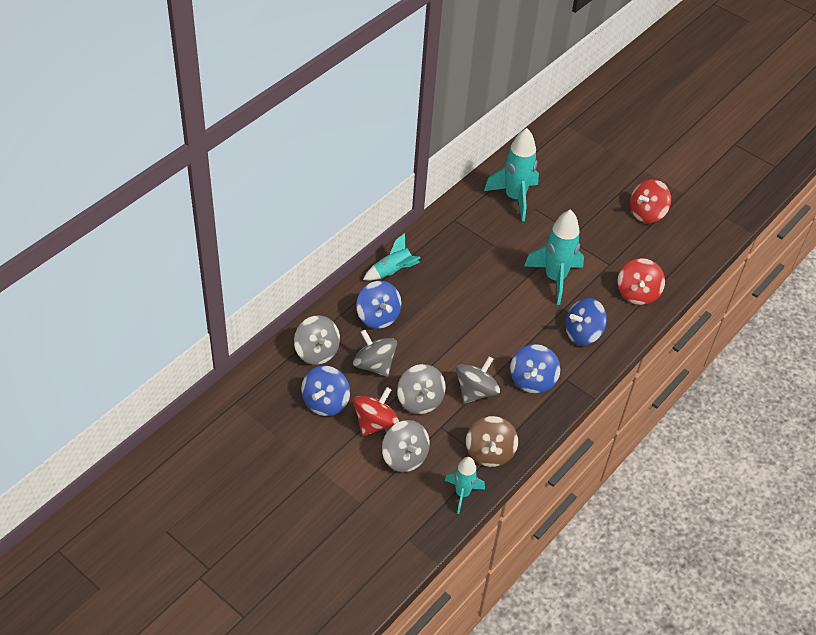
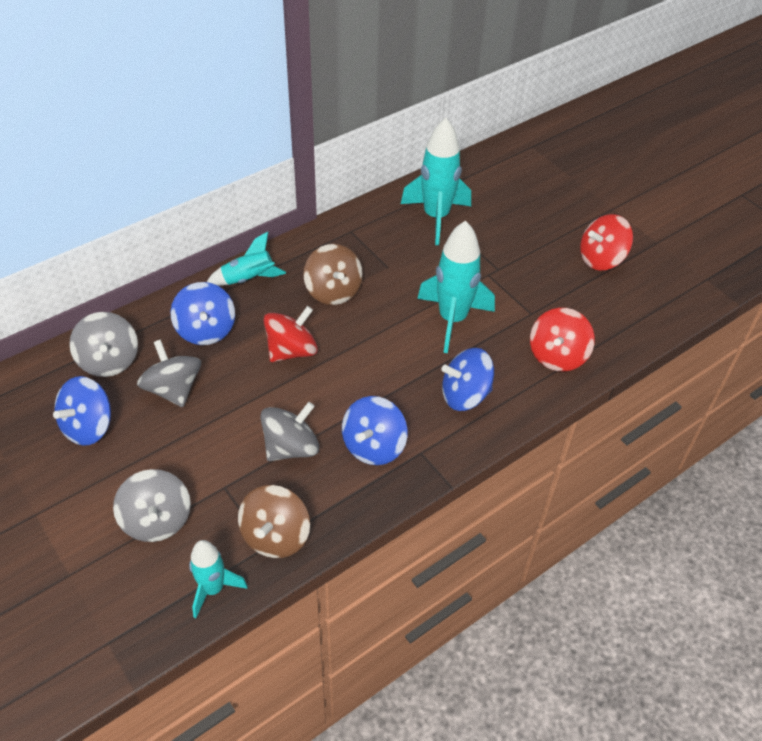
camera: 15 degrees right, 0 degrees up
(375, 423) = (139, 465): red spinning top -> red spinning top (292, 350)
(420, 400) = (211, 446): grey spinning top -> none
(460, 270) = (333, 291): none -> brown spinning top

